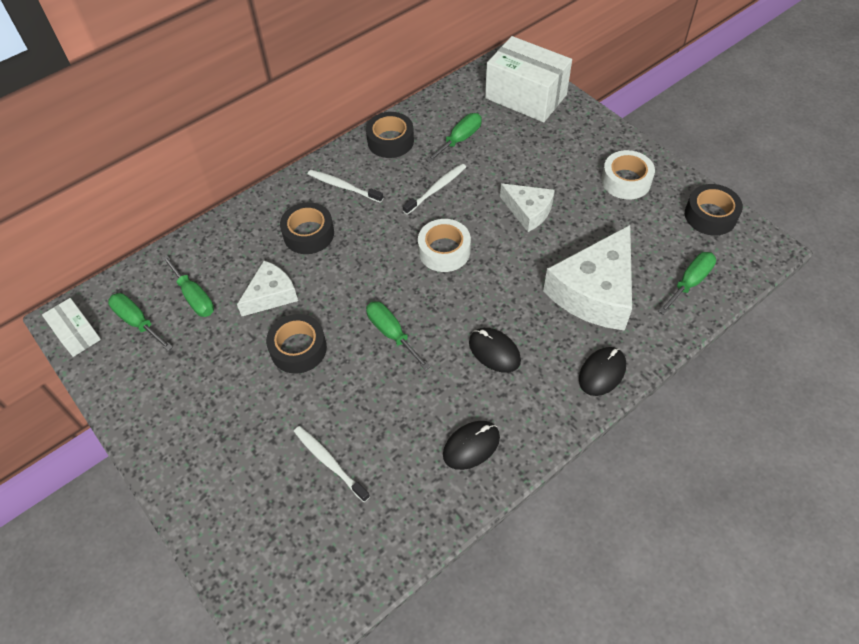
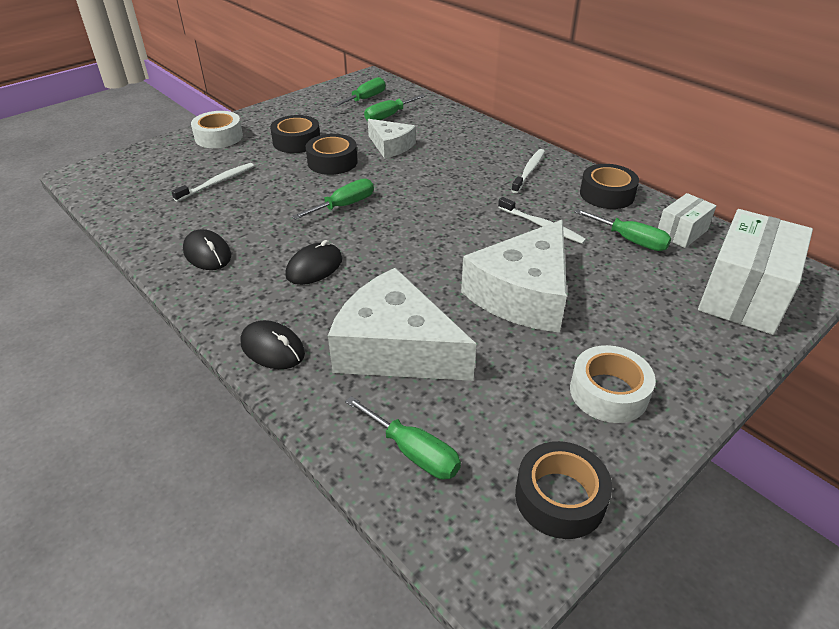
camera: 85 degrees right, 15 degrees down
(77, 334) = (355, 82): white box -> white box (681, 232)
(308, 234) = (463, 158): black tape -> black tape (296, 141)
(444, 251) = (450, 233): white tape -> white tape (219, 137)
(528, 211) = (523, 294): white cheese -> white cheese, size x1.78

